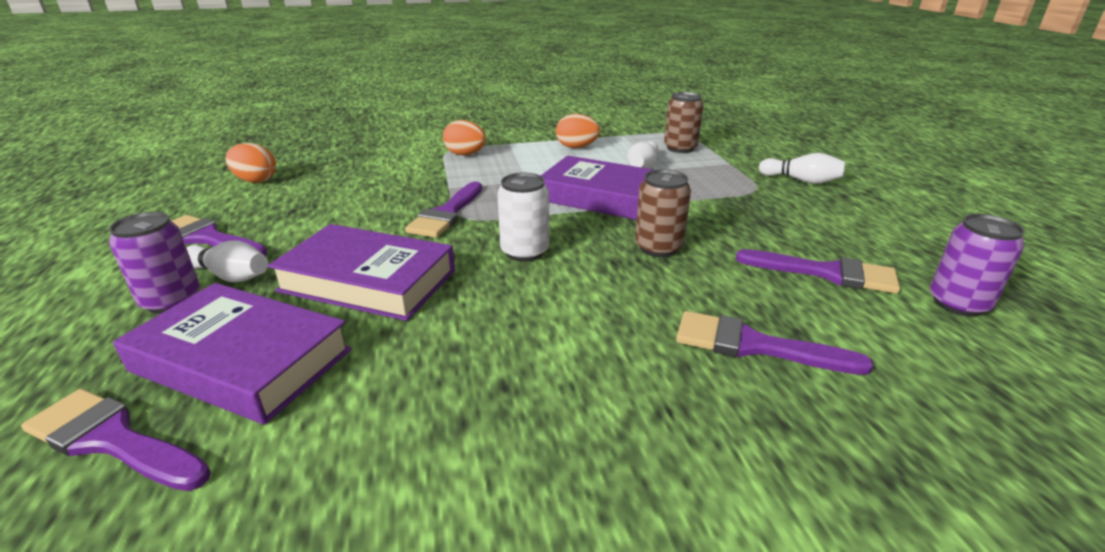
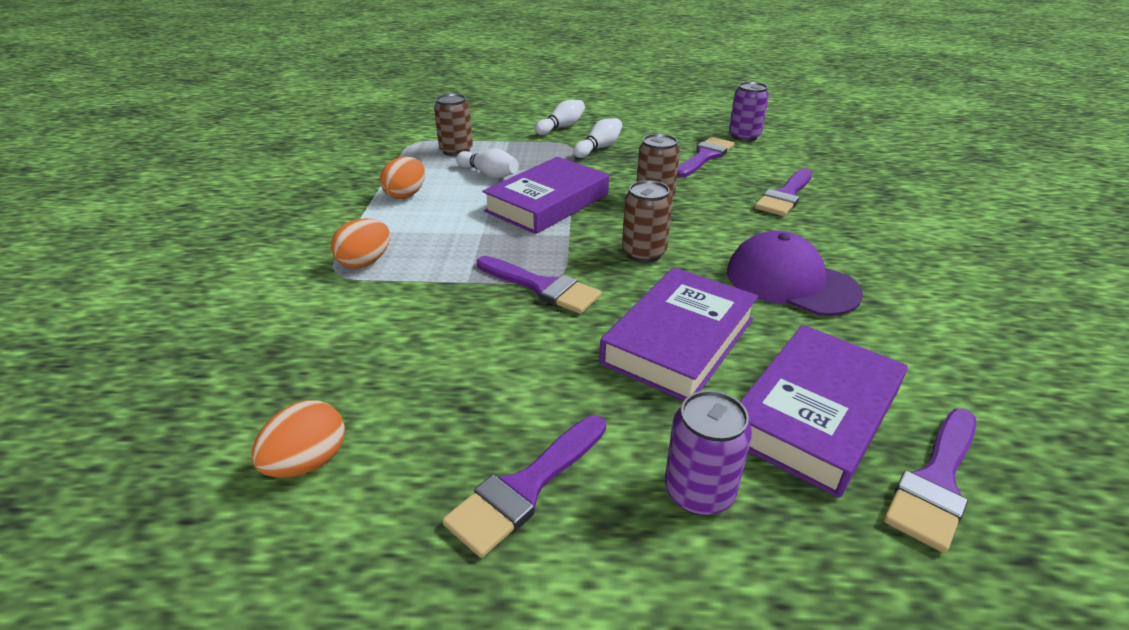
camera: 75 degrees left, 5 degrees up
(230, 276) = (646, 446): white bowling pin -> white bowling pin (599, 148)
(494, 348) = (790, 282): none -> purple cap
(524, 252) = (643, 253): white can -> brown can

